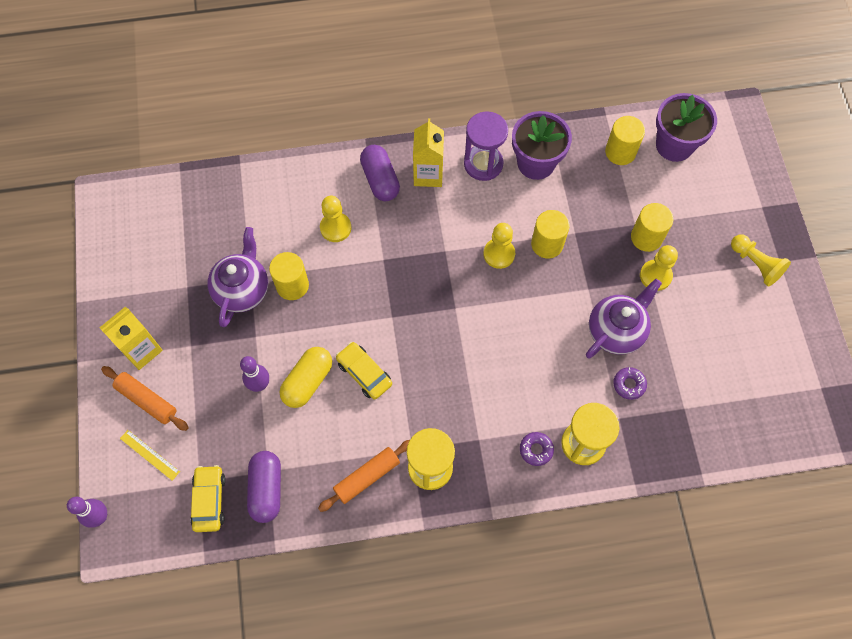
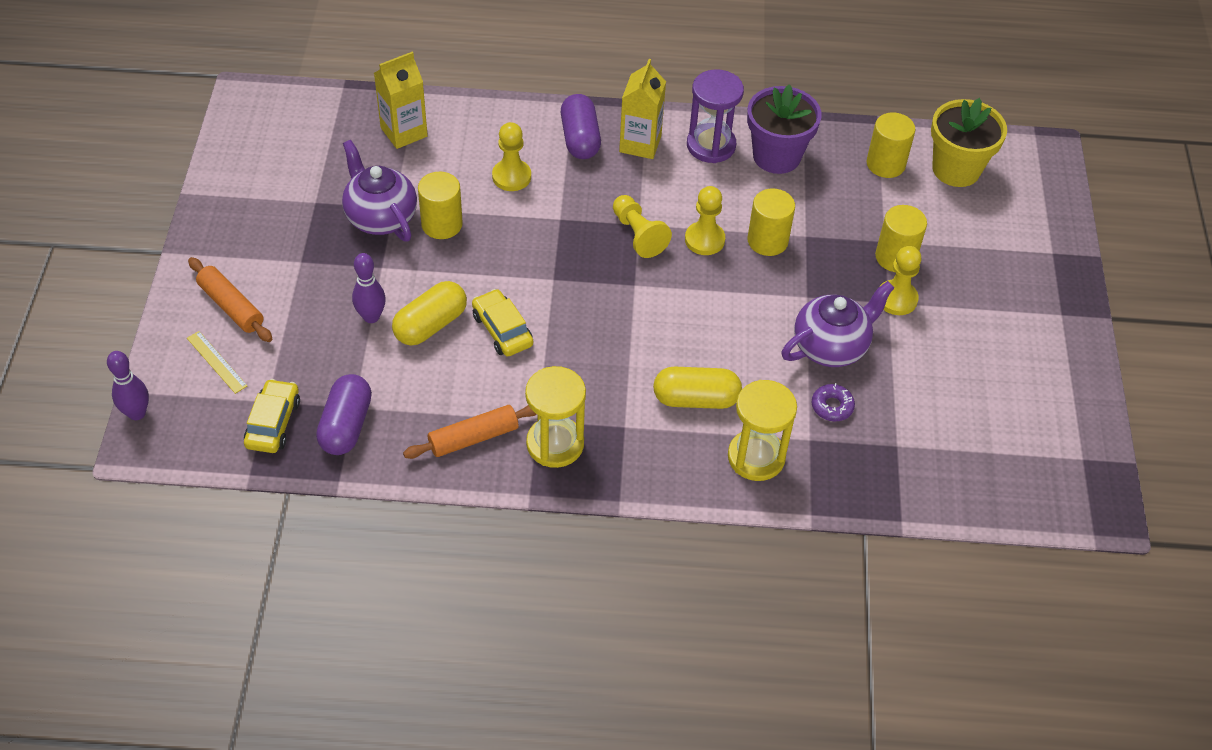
camera: 10 degrees right, 15 degrees down
(141, 350) = (241, 255): yellow carton -> yellow carton (404, 132)
(242, 289) = (380, 217): purple teapot -> purple teapot turned 60 degrees counterclockwise
(526, 402) = (696, 399): none -> yellow capsule
(536, 450) = (694, 452): purple donut -> none
(674, 145) = (956, 169): purple flower pot -> yellow flower pot
(755, 264) = (1029, 311): yellow pawn -> yellow pawn (638, 235)

